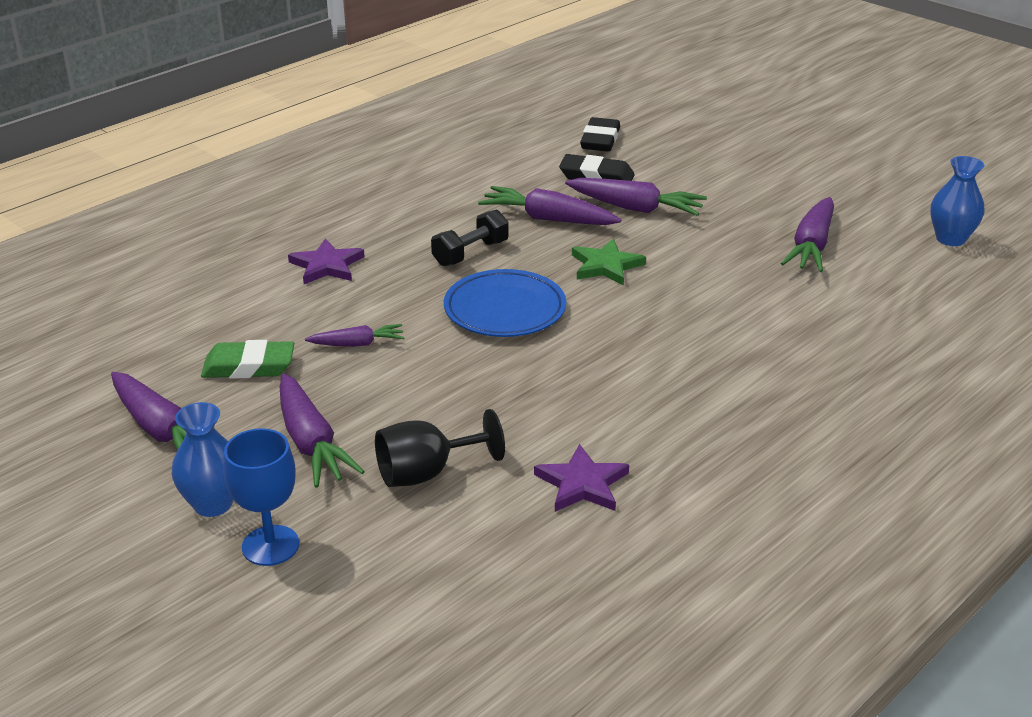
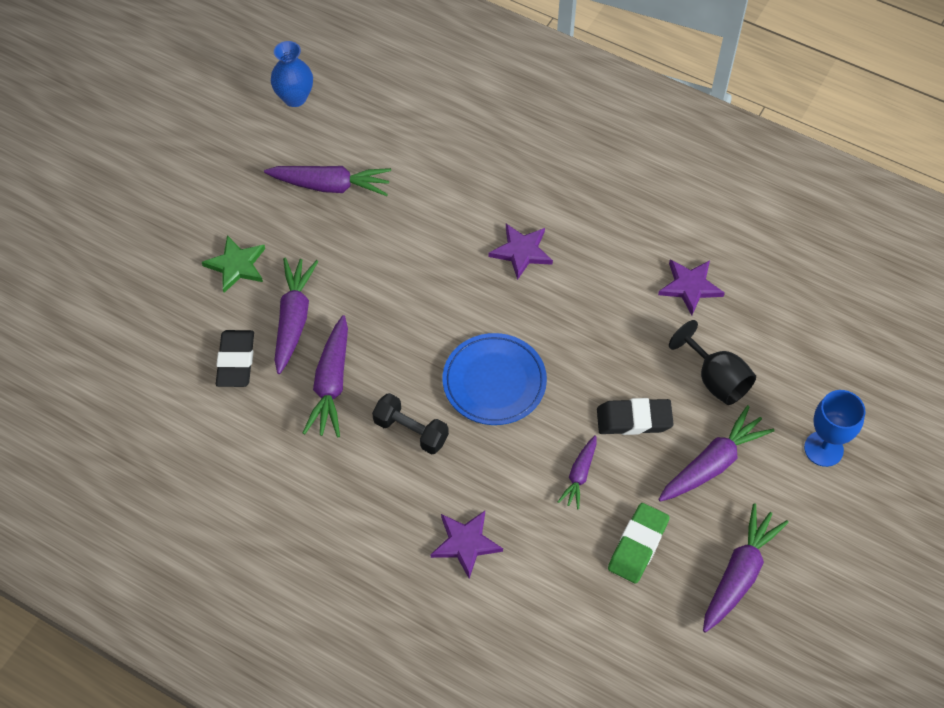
camera: 105 degrees left, 25 degrees up
(213, 504) = (801, 501): blue vase -> none
(249, 366) = (638, 545): green eraser -> green eraser turned 45 degrees clockwise
(357, 344) = (579, 475): purple carrot -> purple carrot turned 135 degrees counterclockwise
(600, 140) = (153, 373): black eraser -> black eraser (634, 420)
(606, 266) = (403, 323): green star -> green star (236, 265)
(682, 356) = (521, 252): none -> purple star

